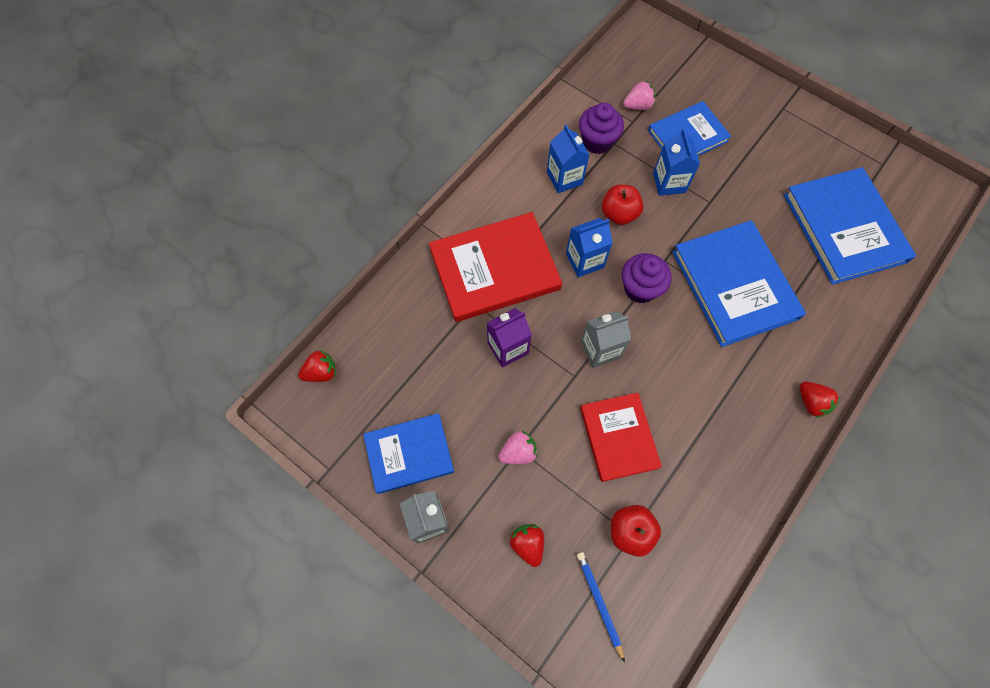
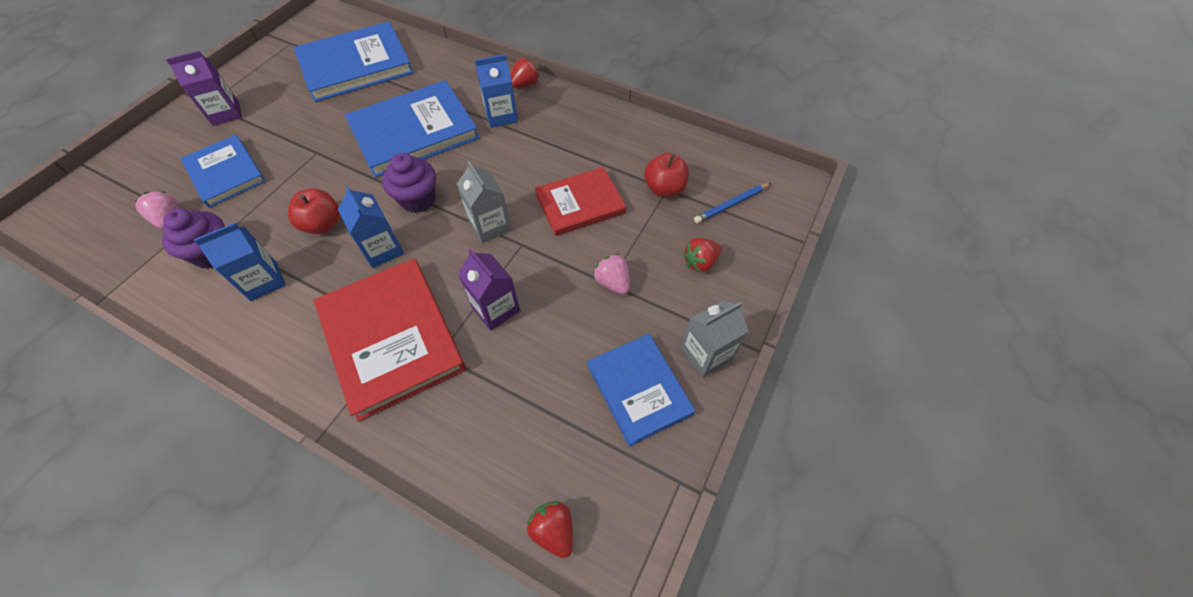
camera: 100 degrees left, 10 degrees down
(669, 183) = (287, 185): blue carton -> blue carton (501, 116)
(768, 124) = (226, 113): none -> purple carton

